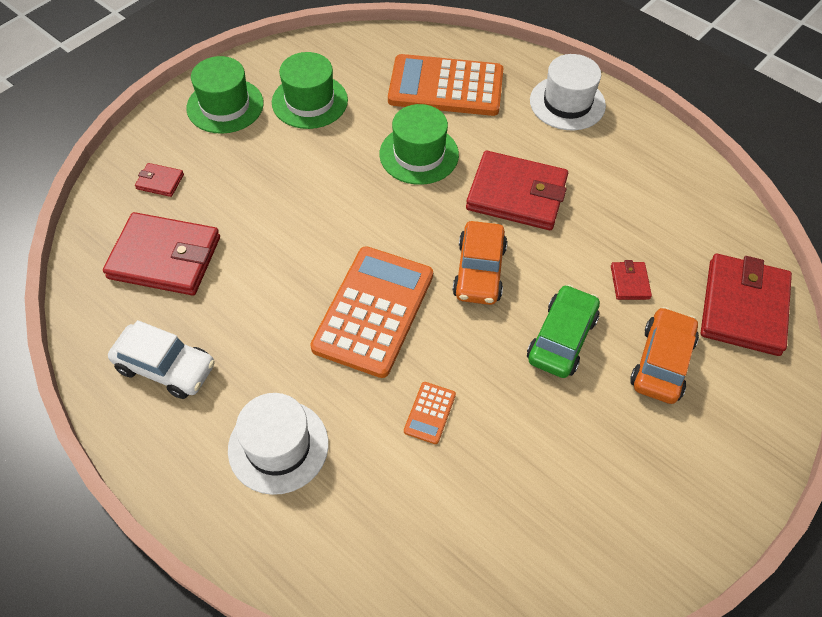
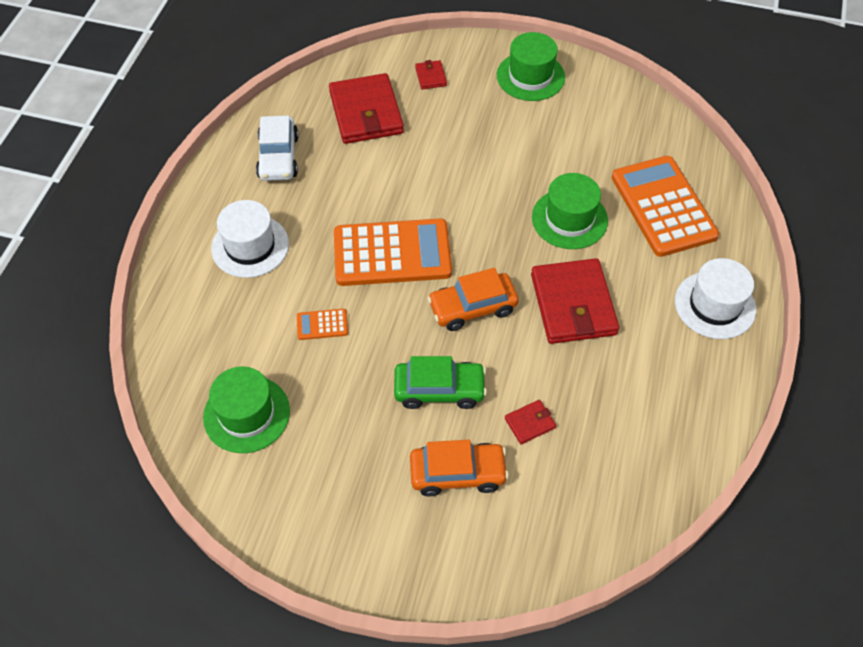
camera: 65 degrees right, 0 degrees up
(309, 101) = (574, 124): green hat -> green hat (246, 414)
(743, 307) = (558, 526): red wallet -> none

